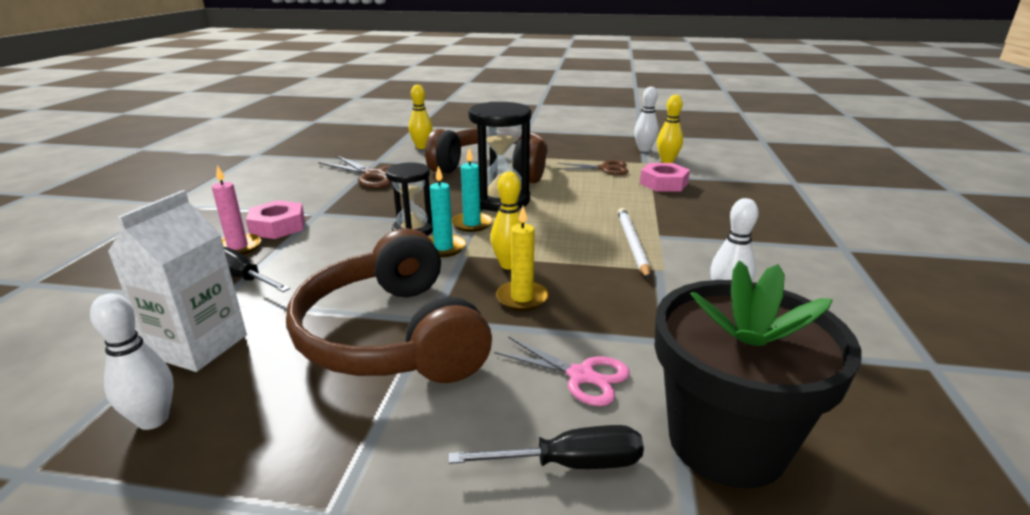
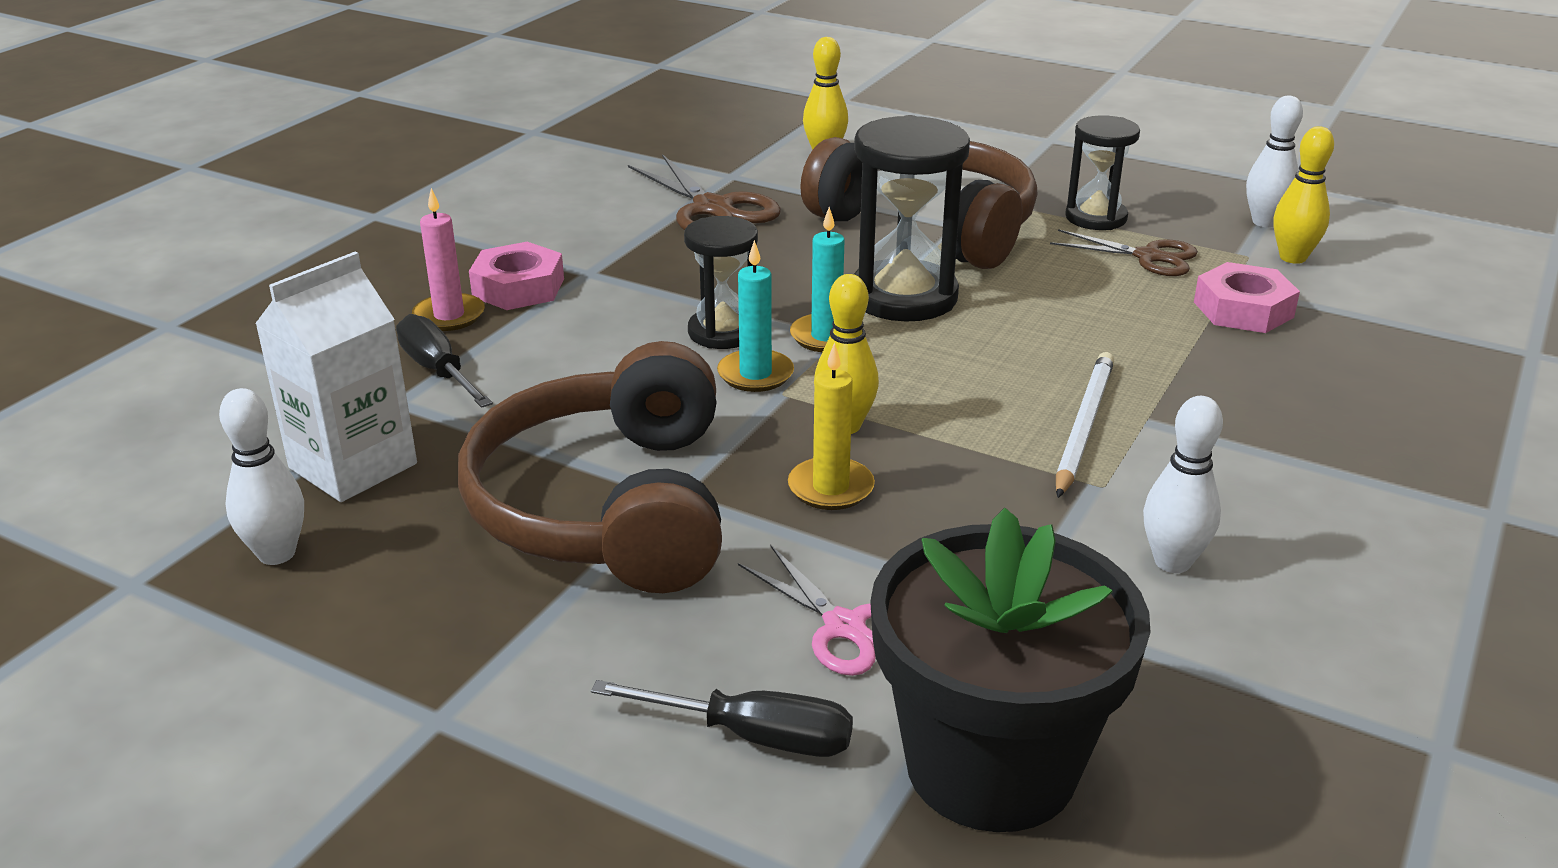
camera: 20 degrees right, 5 degrees up
(570, 157) = (1096, 218): none -> black hourglass

